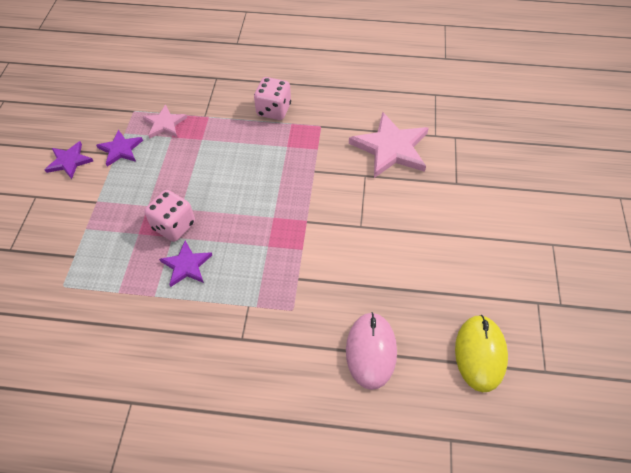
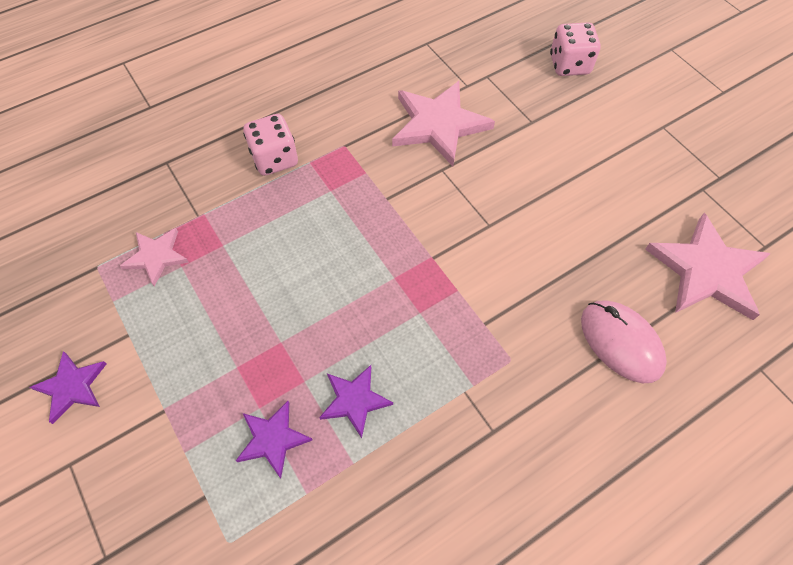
camera: 40 degrees left, 5 degrees up
(120, 149) = (129, 325): purple star -> purple star (273, 439)
(174, 226) = (293, 367): pink dice -> pink dice (569, 65)
(480, 353) = (706, 271): yellow mouse -> pink star

